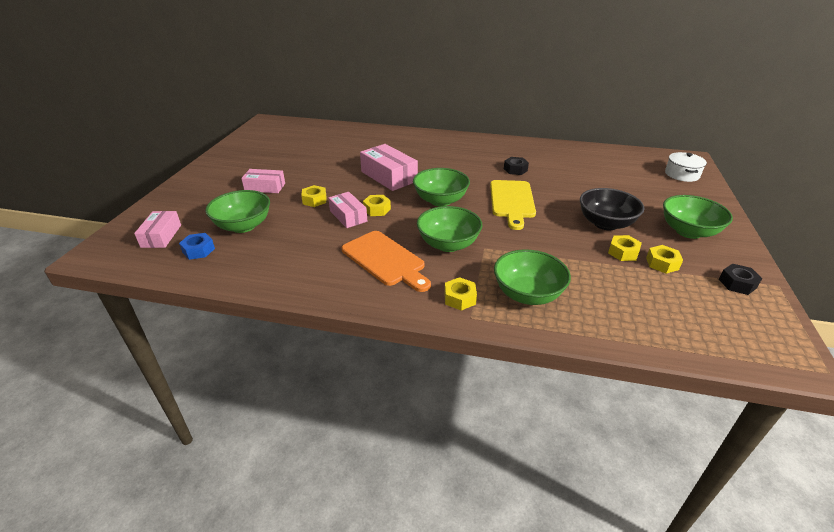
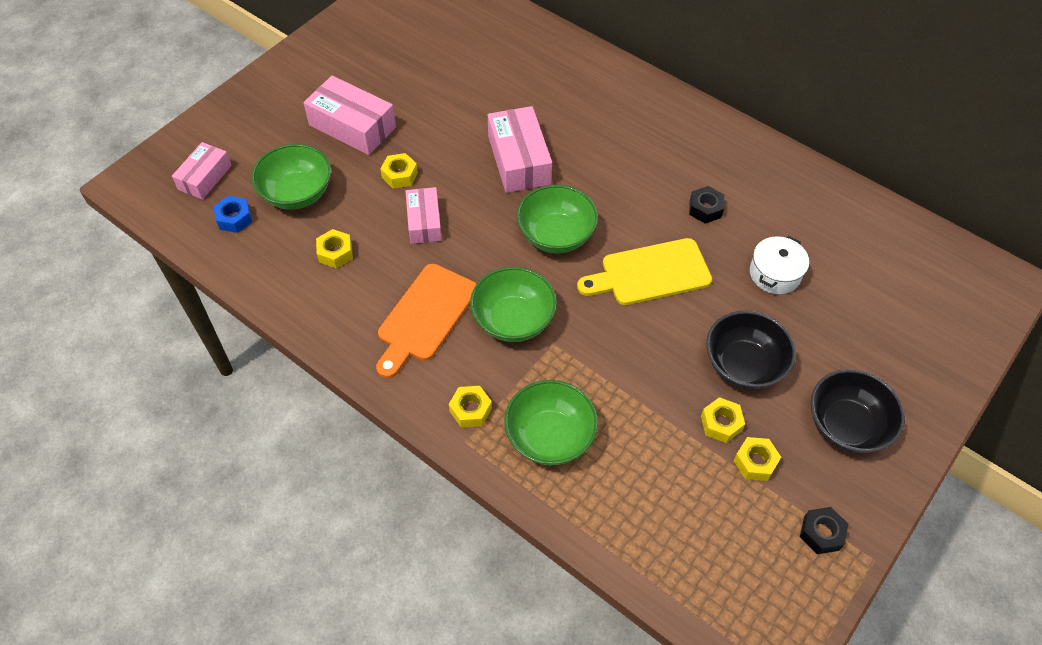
camera: 25 degrees right, 20 degrees up
(265, 187) = (352, 126): pink box -> pink box, size x1.57
(377, 209) = (465, 222): yellow nut -> yellow nut (335, 253)
(385, 260) = (425, 316): orange cutting board -> orange cutting board turned 45 degrees clockwise
(512, 201) = (650, 273): yellow cutting board -> yellow cutting board turned 45 degrees clockwise
(682, 174) = (955, 313): white pot -> white pot (775, 274)
(688, 231) = (846, 426): green bowl -> black bowl

